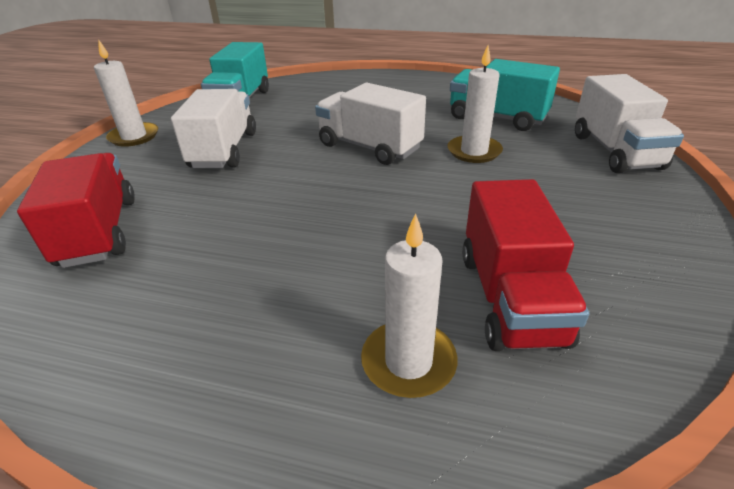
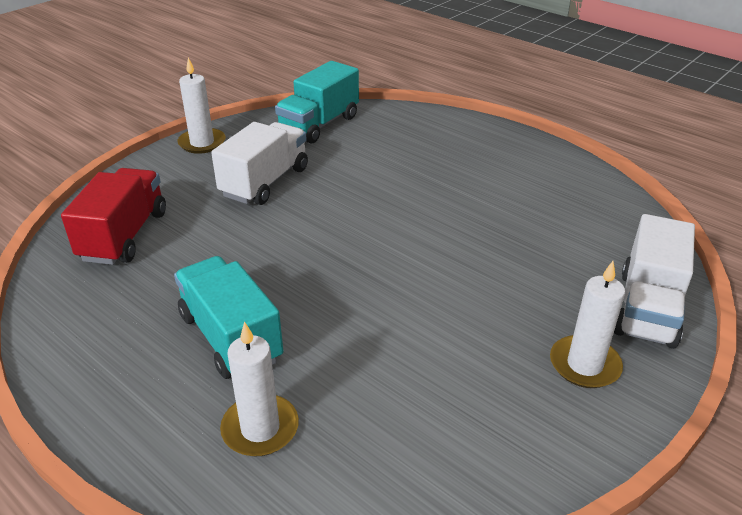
camera: 25 degrees right, 0 degrees up
(369, 147) = (395, 220): white truck -> none
(474, 151) = (493, 258): white candle -> white candle (584, 365)
(497, 118) = (560, 223): turquoise truck -> turquoise truck (231, 337)
(510, 297) = (381, 413): red truck -> none

